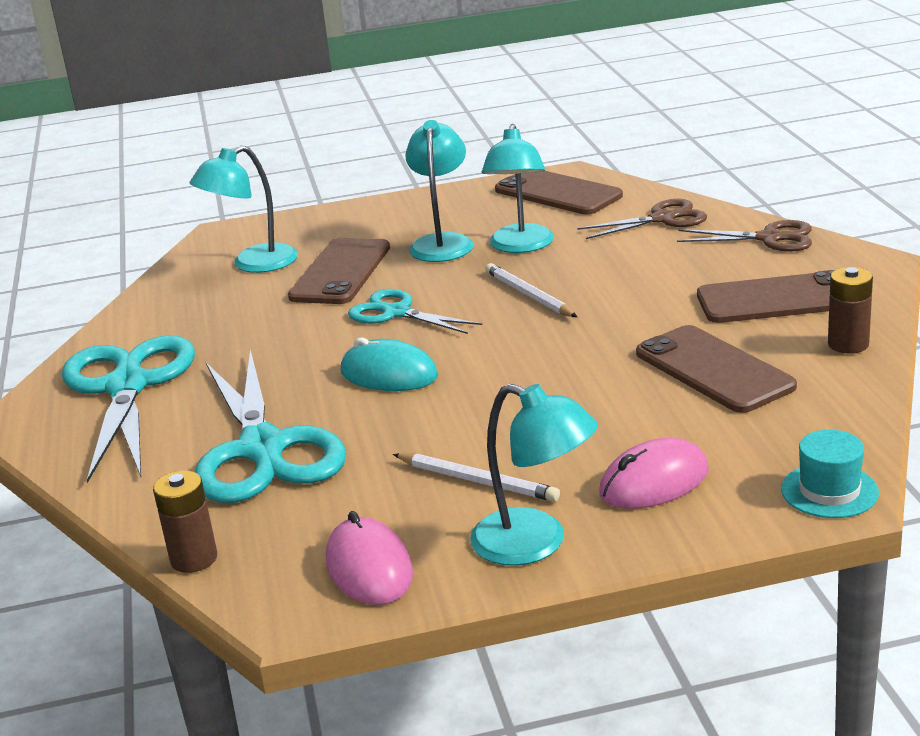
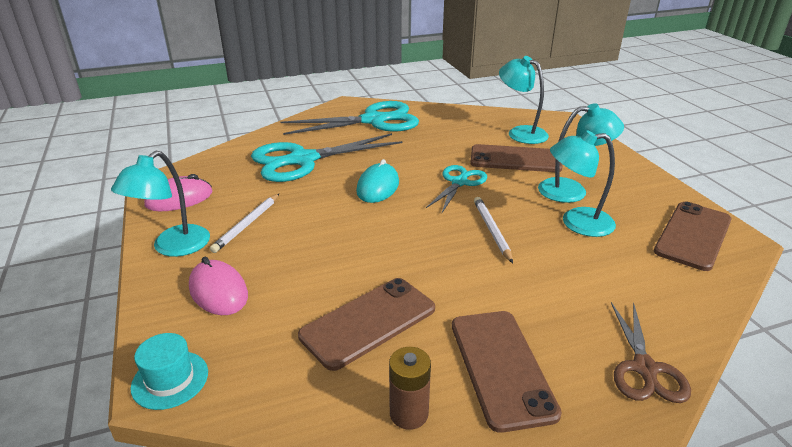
camera: 80 degrees right, 5 degrees up
(194, 559) = (211, 156): brown battery -> none
(529, 295) = (492, 230): white pencil -> white pencil turned 60 degrees counterclockwise
(662, 219) = (662, 295): brown scissors -> none

